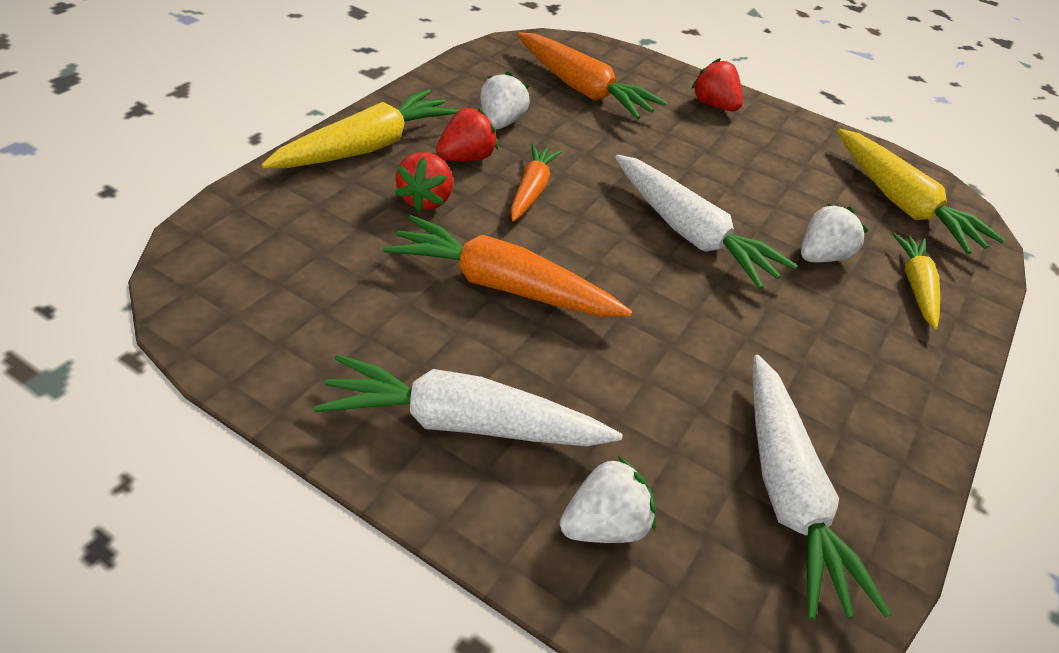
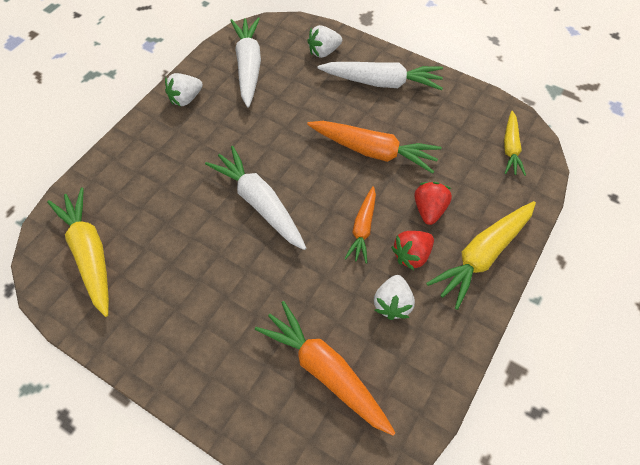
camera: 175 degrees left, 15 degrees up
(714, 105) = (202, 367): red strawberry -> none
(821, 256) = (177, 194): white strawberry -> white strawberry (186, 99)
(916, 286) = (126, 178): yellow carrot -> yellow carrot (510, 148)

